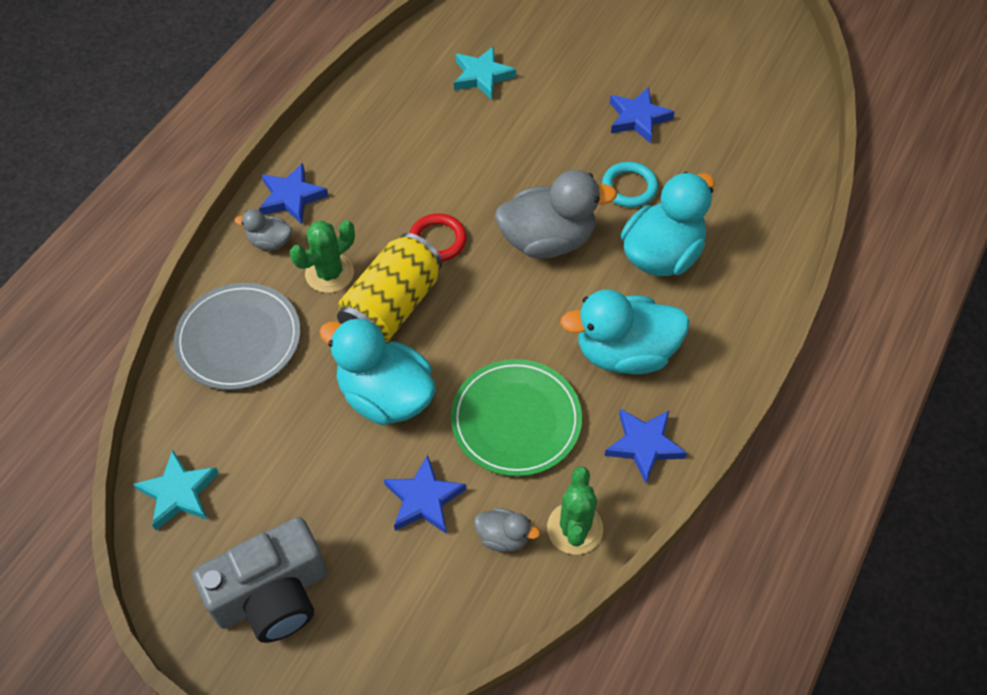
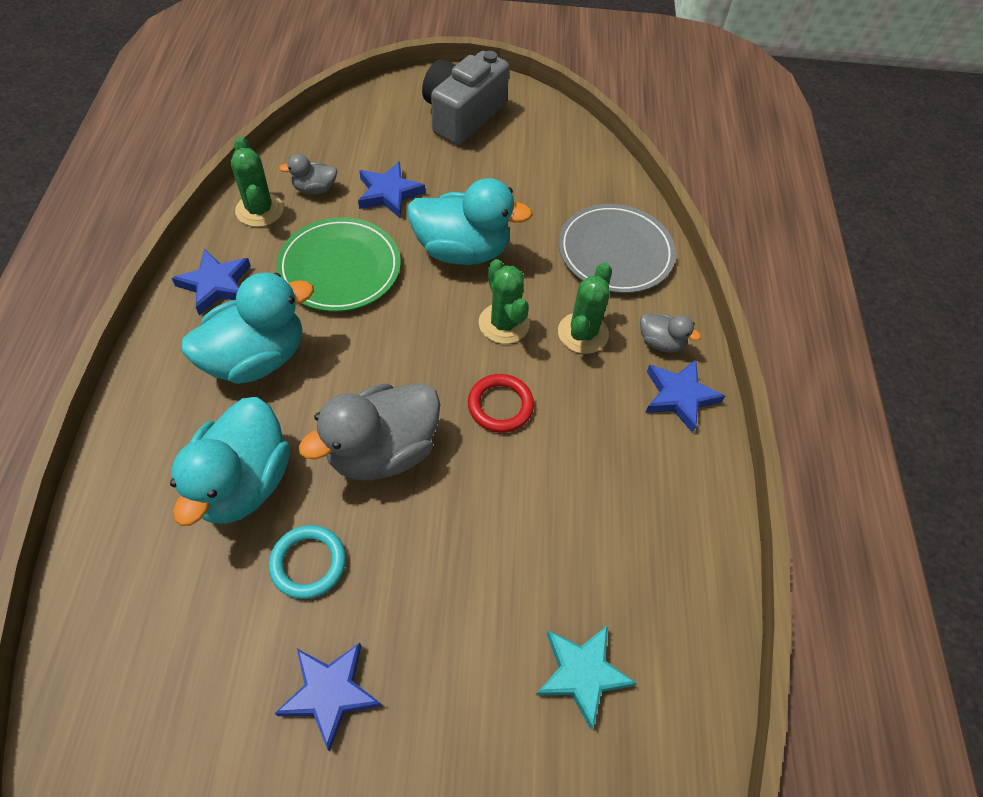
camera: 150 degrees right, 0 degrees up
(179, 493) = (570, 145): turquoise star -> none
(270, 242) = (660, 342): grey duck -> grey duck turned 45 degrees clockwise
(392, 306) = (504, 323): yellow can -> green cactus

